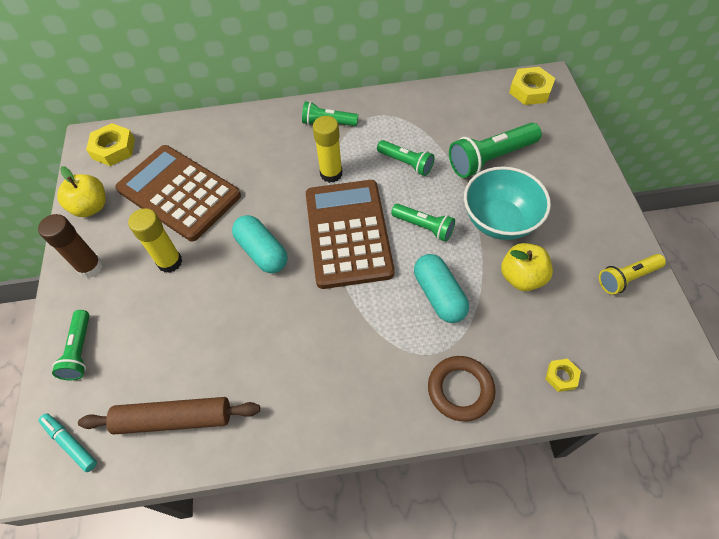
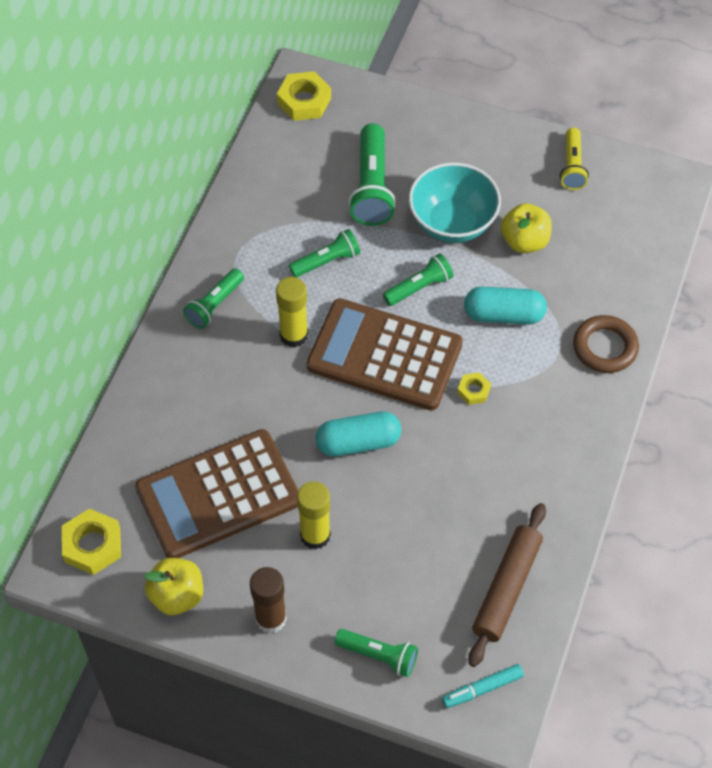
camera: 65 degrees left, 0 degrees up
(561, 376) = (633, 269): yellow nut -> yellow nut (473, 391)

